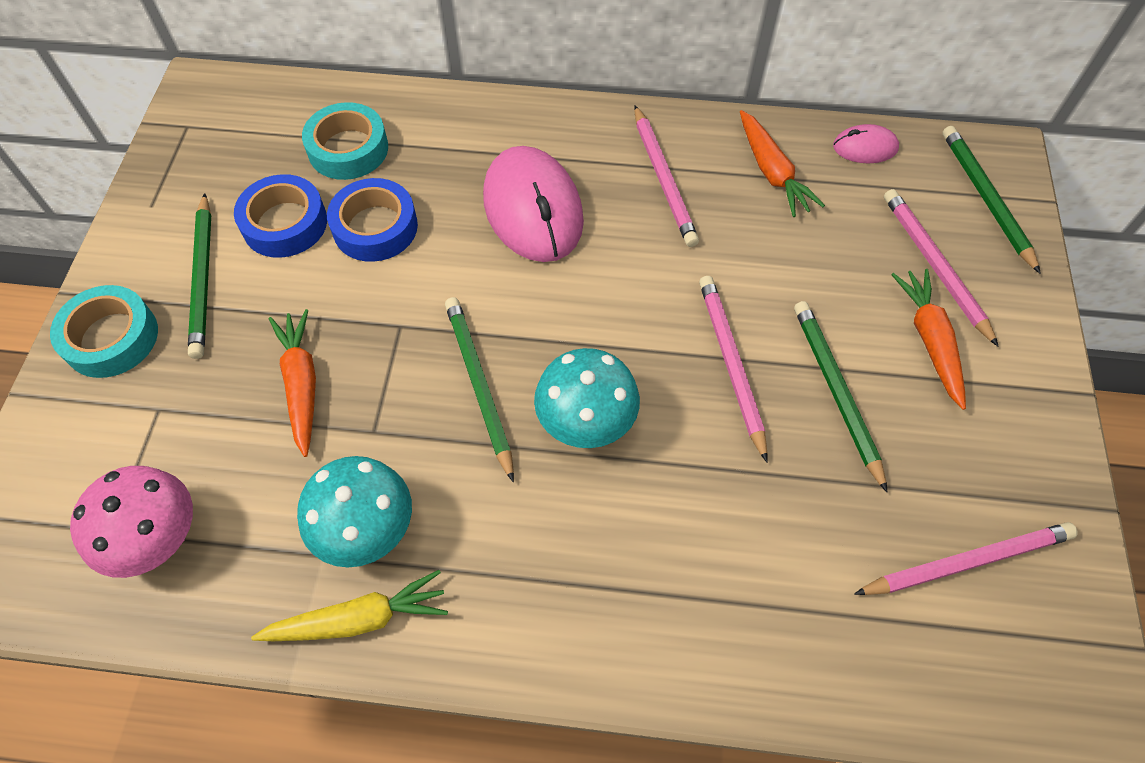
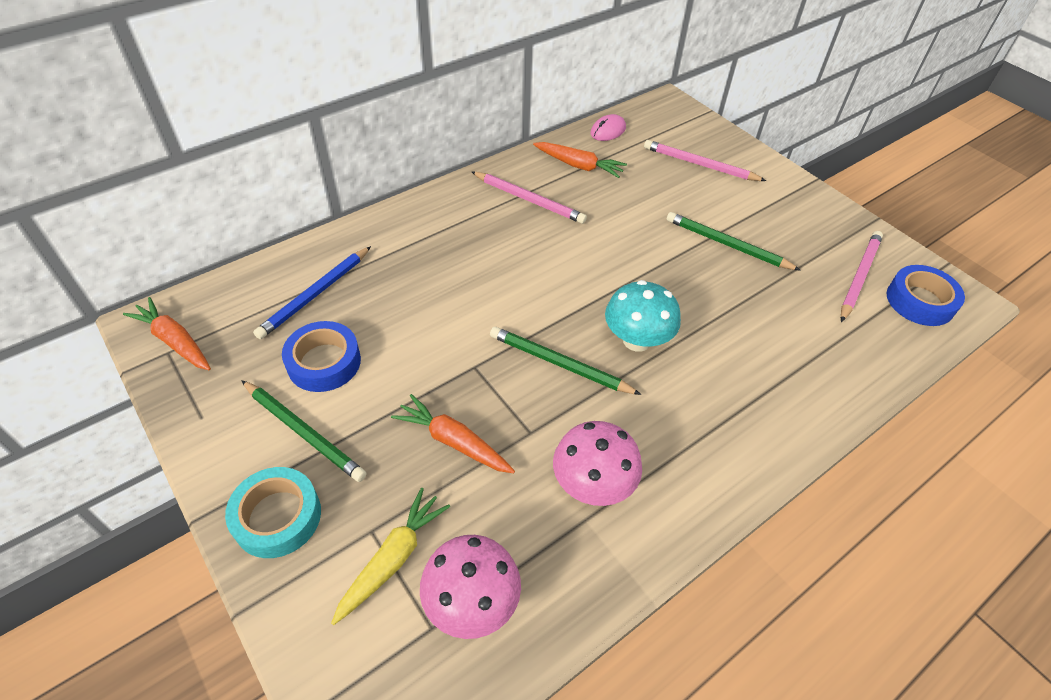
camera: 45 degrees left, 10 degrees down
(348, 149) = (315, 294): turquoise tape -> blue pencil
(359, 619) = (647, 532): yellow carrot -> yellow carrot (393, 559)
(366, 530) = (592, 485): turquoise mushroom -> pink mushroom
(375, 227) = (390, 325): blue tape -> blue tape (920, 301)
(533, 209) = (476, 256): pink mouse -> none
(731, 365) = (669, 264): pink pencil -> none
(929, 340) = (736, 197): orange carrot -> orange carrot (174, 341)
(986, 199) = (685, 124): green pencil -> none

